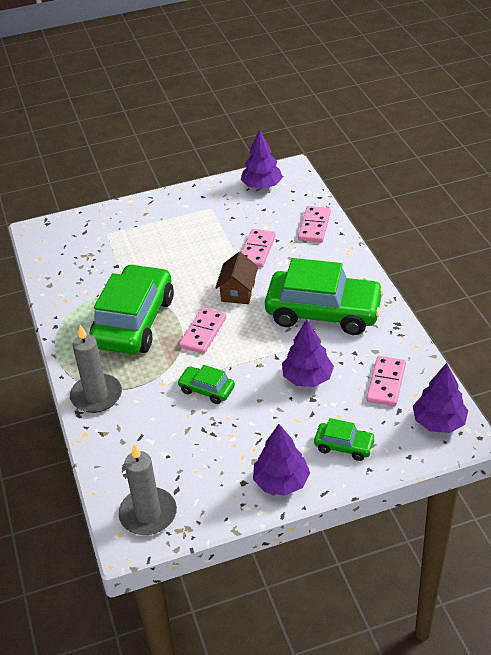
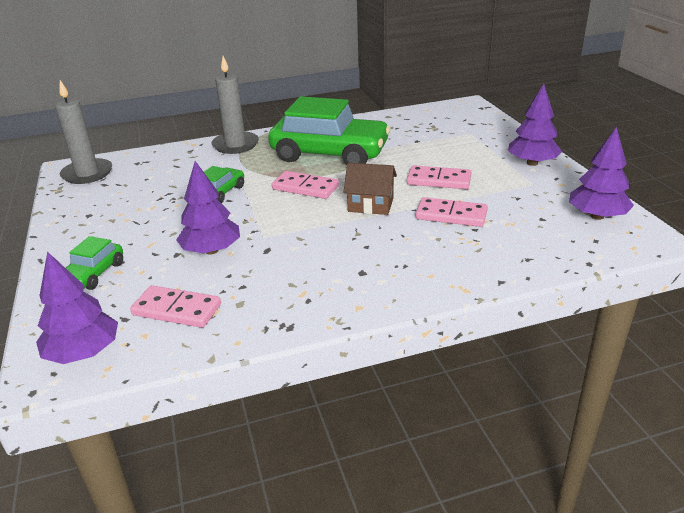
camera: 90 degrees right, 10 degrees down
(281, 482) = (73, 235): purple tree -> purple tree (532, 163)
(314, 226) = (512, 258): pink domino -> pink domino (439, 180)
(323, 312) = (325, 263): green car -> none

